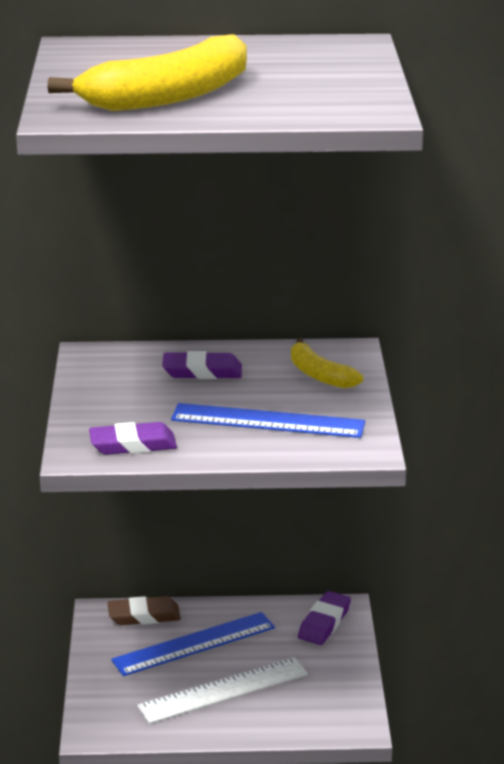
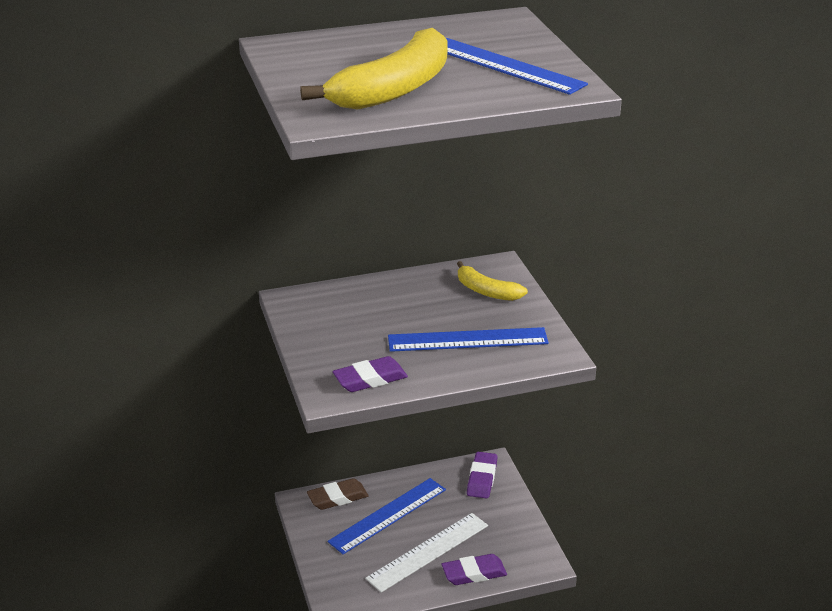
camera: 15 degrees left, 5 degrees up
(202, 371) = (391, 302): purple eraser -> purple eraser (474, 573)
(314, 86) = (506, 66): none -> blue ruler

